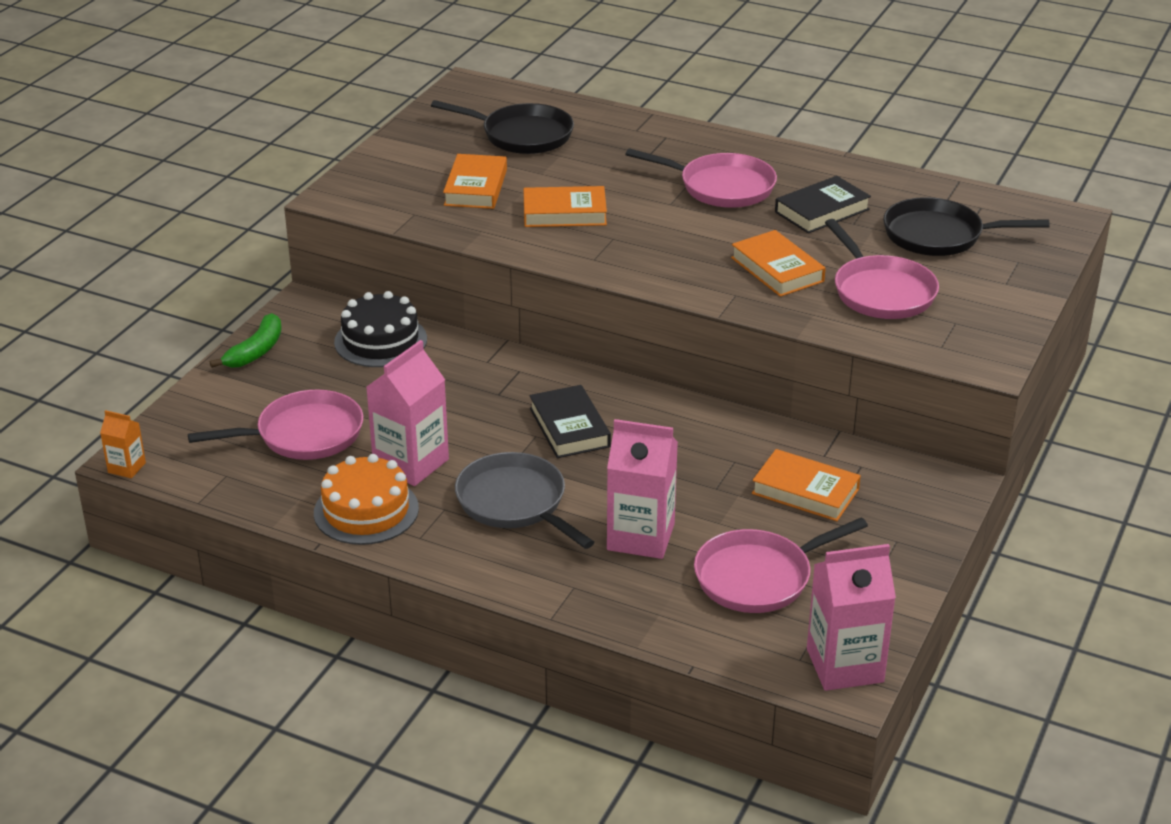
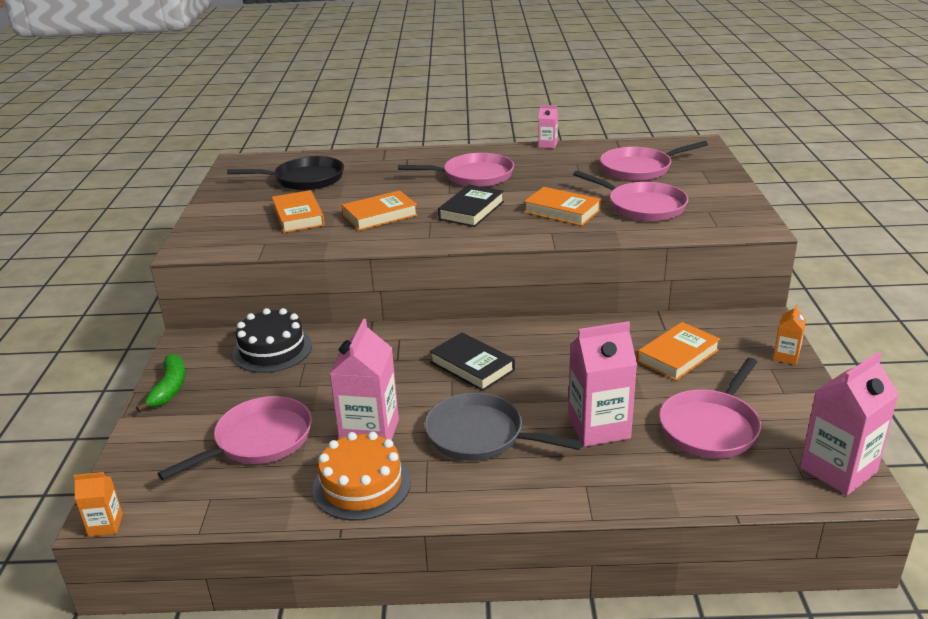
camera: 25 degrees left, 5 degrees down
(805, 491) = (678, 356): orange book -> orange book turned 45 degrees counterclockwise
(822, 211) = (553, 173): black book -> black book (471, 210)
(860, 164) = (547, 145): none -> pink carton
(930, 534) = (786, 356): none -> orange carton
(939, 235) = (639, 169): black pan -> pink pan

